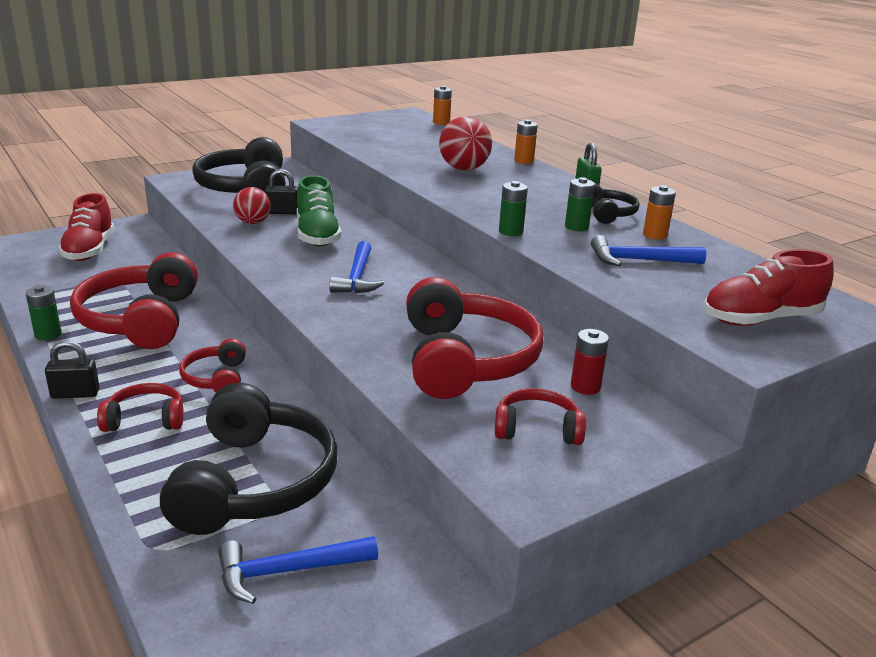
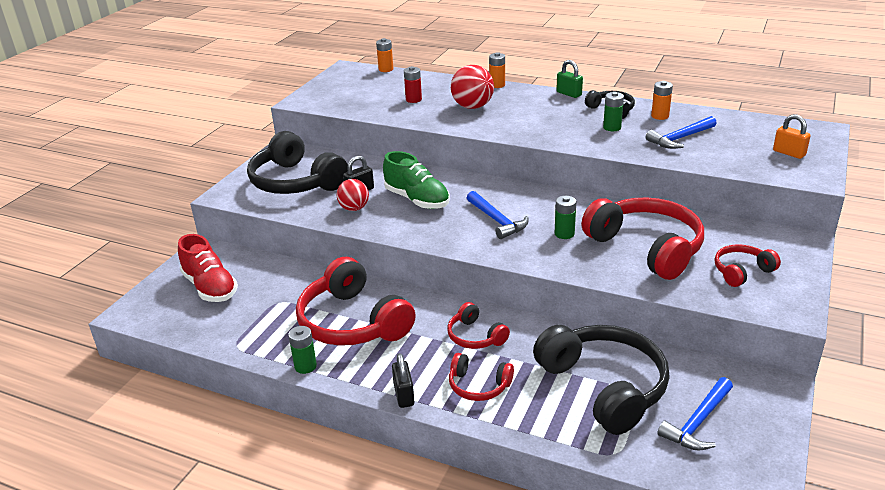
camera: 30 degrees left, 5 degrees up
(75, 394) = (404, 395): black padlock -> black padlock turned 60 degrees counterclockwise
(145, 419) = (478, 386): red headphones -> red headphones turned 120 degrees counterclockwise
(510, 231) = (584, 147): green battery -> green battery (564, 234)
(585, 387) = (726, 234): red battery -> red battery (413, 99)
(760, 319) = (789, 153): red shoe -> orange padlock

